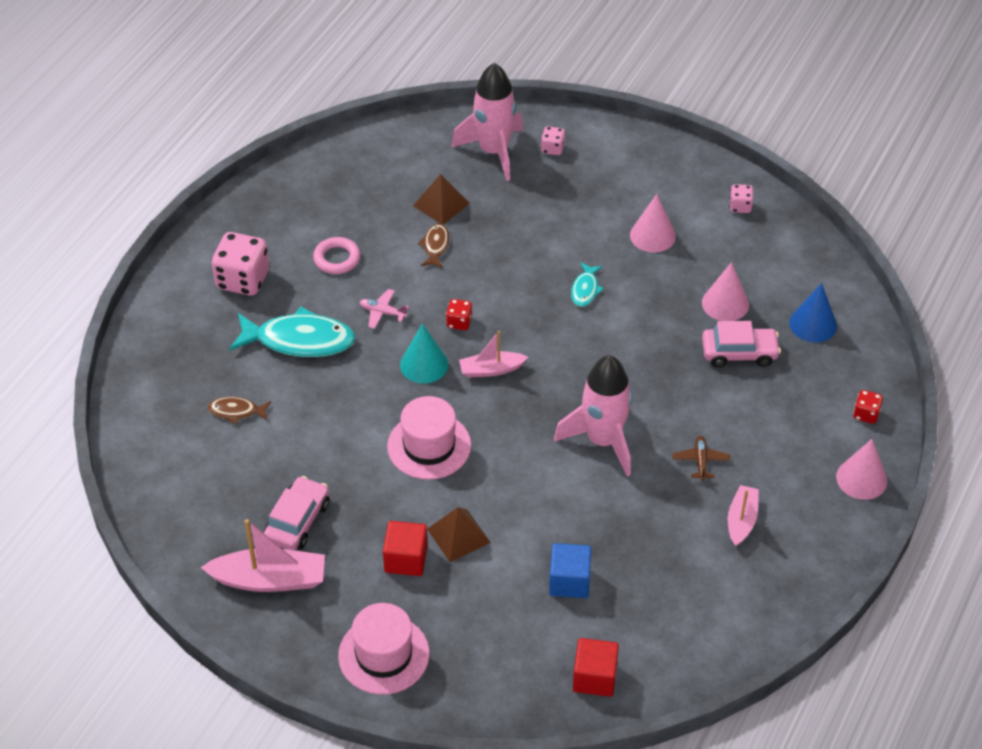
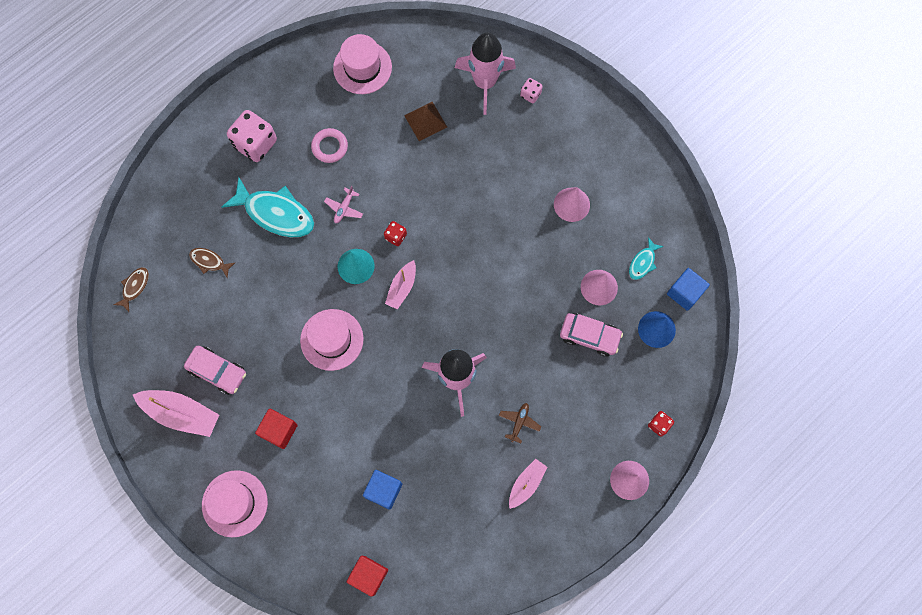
camera: 20 degrees right, 25 degrees up
(297, 521) = (217, 371): pink car -> pink car turned 75 degrees clockwise
(341, 175) = (362, 67): none -> pink hat
(382, 312) = (344, 208): pink plane -> pink plane turned 105 degrees counterclockwise
(435, 246) = (406, 159): brown fish -> brown fish (134, 287)
(458, 535) = (322, 424): brown pyramid -> none
(491, 370) = (402, 288): pink boat -> pink boat turned 75 degrees counterclockwise
(585, 289) = (500, 238): turquoise fish -> turquoise fish (643, 262)
(740, 206) = (650, 199): pink dice -> none
(826, 281) = (684, 293): none -> blue cube

